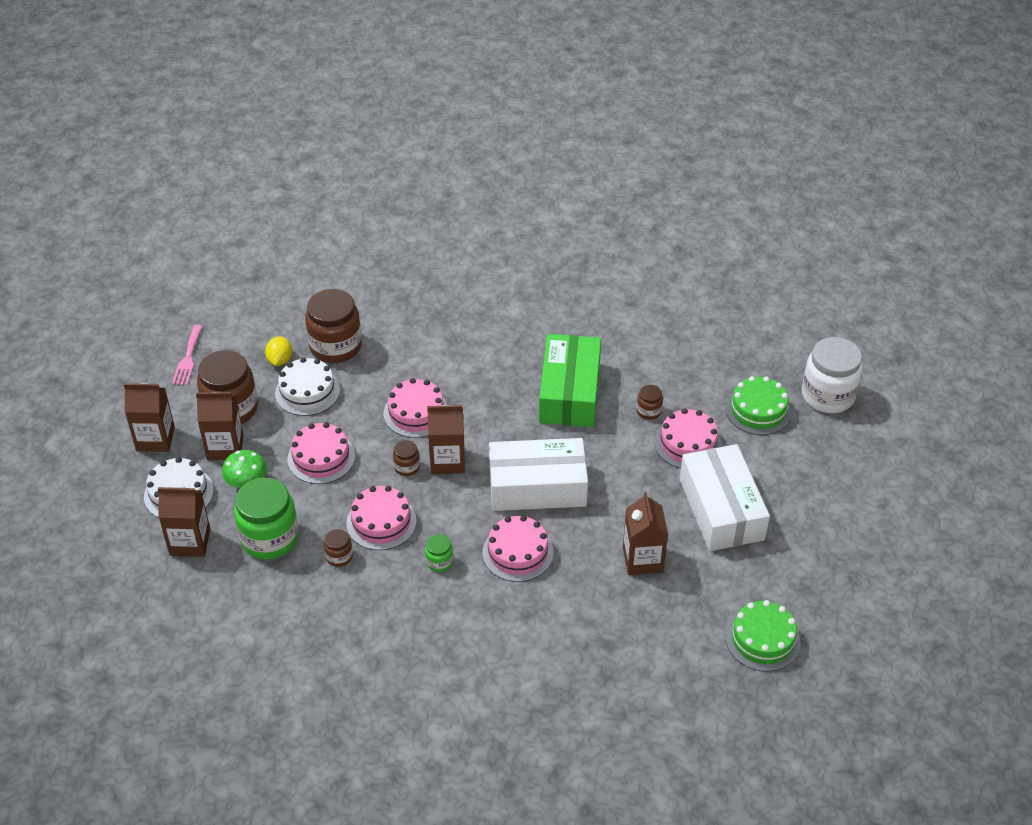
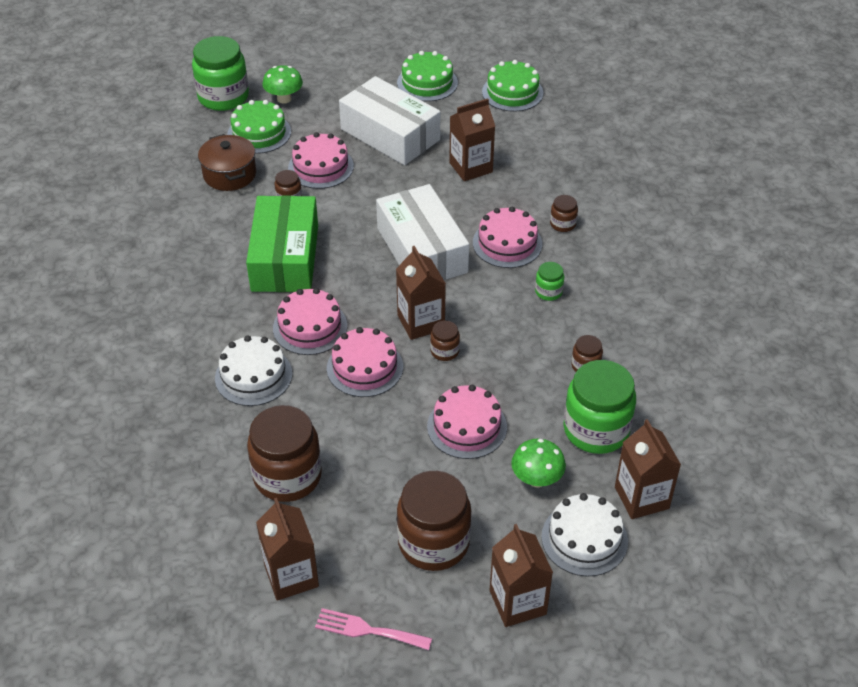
camera: 110 degrees left, 0 degrees up
(188, 358) = (367, 630): pink fork -> pink fork turned 150 degrees counterclockwise
(225, 447) = (495, 522): brown carton -> brown carton (291, 576)
(280, 360) = (332, 525): yellow lemon -> none
(307, 391) = (373, 476): white cake -> white cake (253, 376)
(381, 522) = (525, 348): pink cake -> pink cake (310, 327)
(525, 606) = (563, 224): none -> brown jar
(569, 392) = (285, 258): green box -> green box turned 75 degrees counterclockwise
(700, 378) = (229, 174): none -> brown pot
(721, 509) = (390, 134): white box -> white box turned 75 degrees clockwise
(805, 566) = (427, 83): none -> green cake
(810, 440) = (284, 99): none -> green mushroom
(828, 395) = (223, 97): white jar -> green jar

